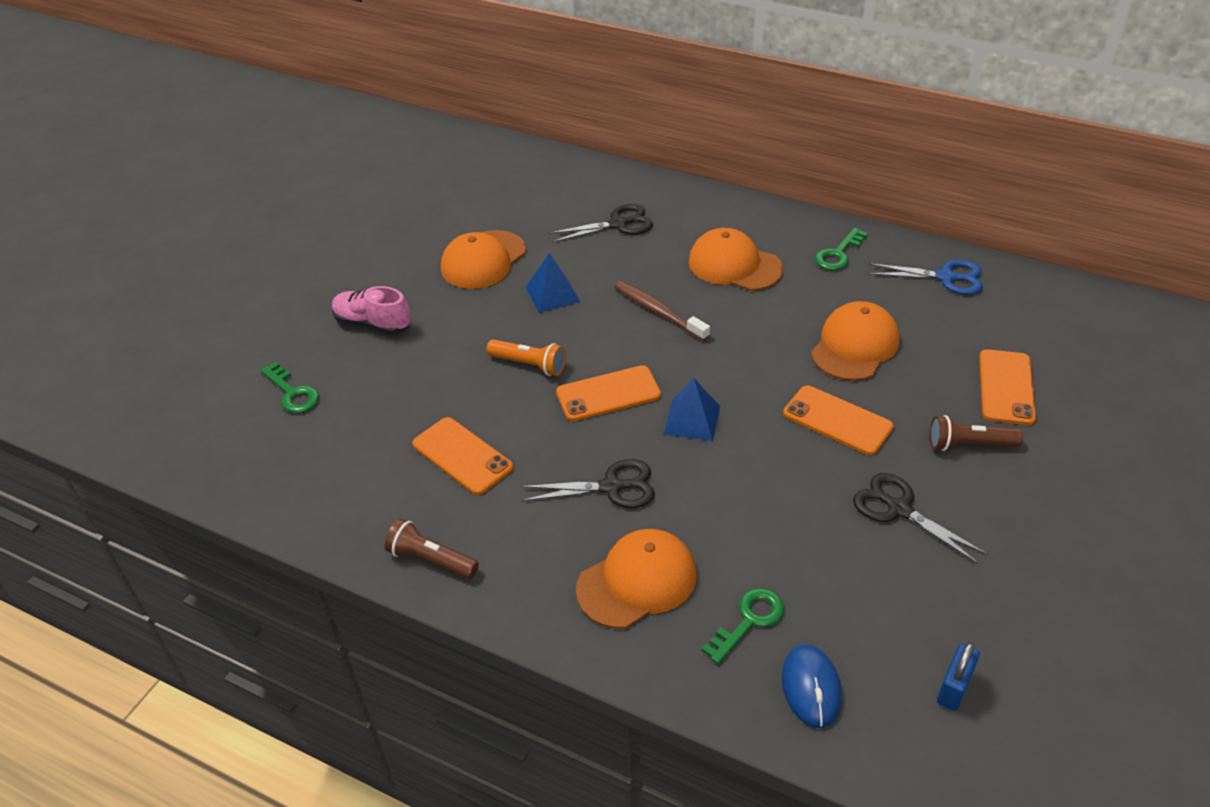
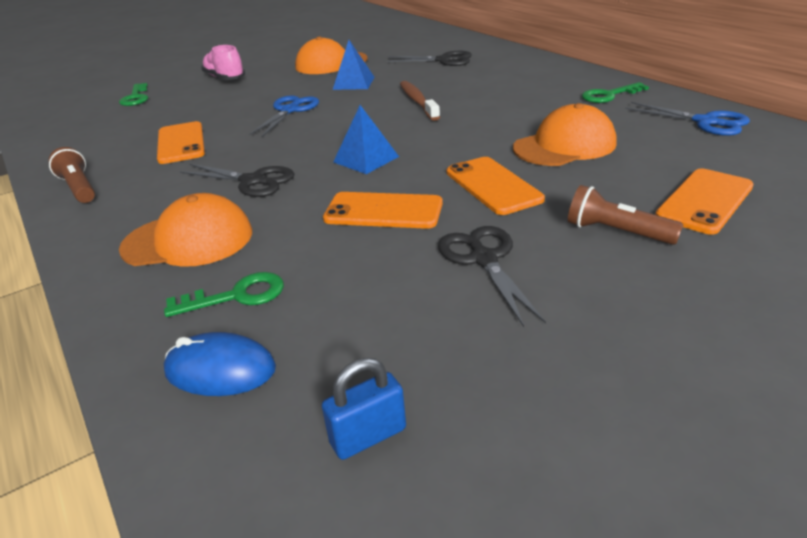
camera: 30 degrees right, 10 degrees down
(529, 365) = (290, 110): orange flashlight -> blue scissors
(608, 394) = (322, 134): orange phone -> orange phone (383, 211)
(734, 265) = (509, 89): orange cap -> none
(811, 687) = (220, 370): blue mouse -> blue mouse turned 75 degrees clockwise

